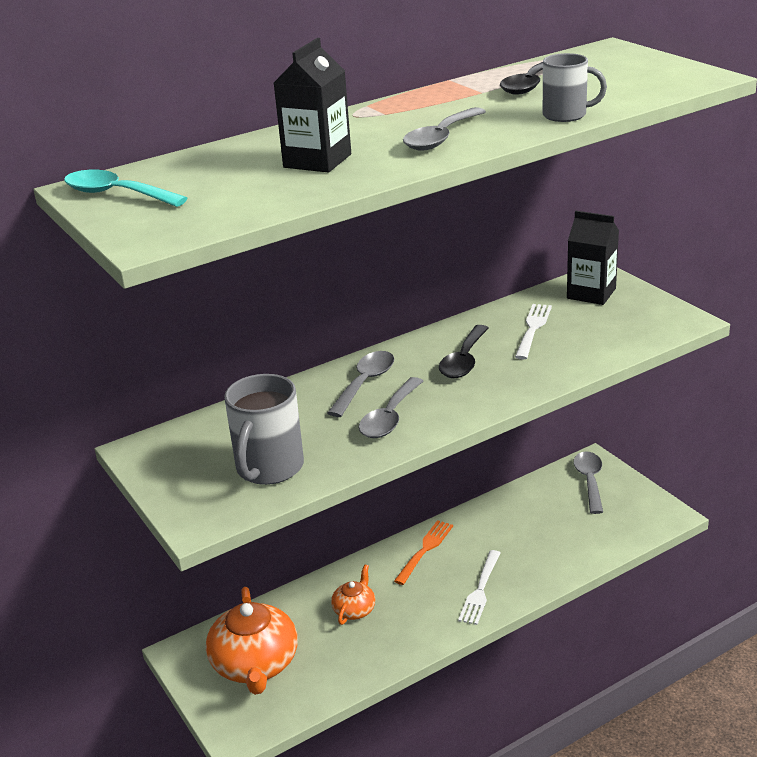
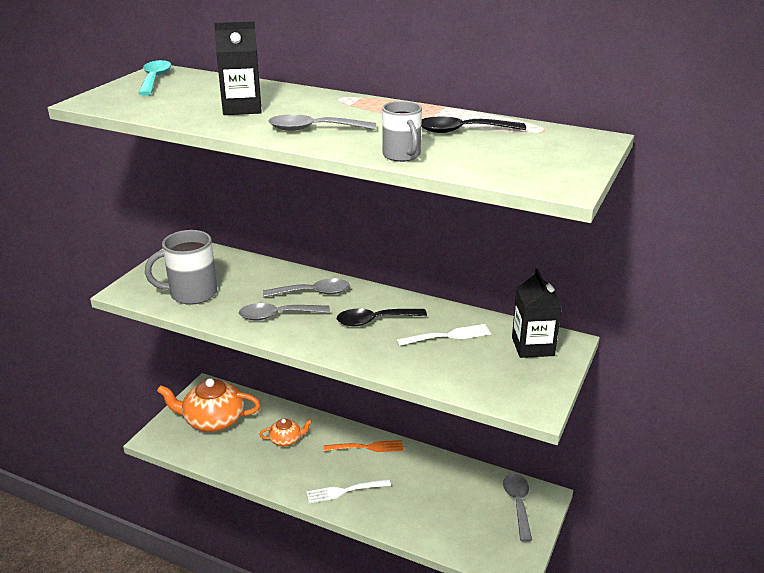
camera: 55 degrees right, 0 degrees up
(255, 665) = (213, 420): orange teapot -> orange teapot turned 45 degrees clockwise
(589, 481) = (518, 504): grey spoon -> grey spoon turned 60 degrees counterclockwise

